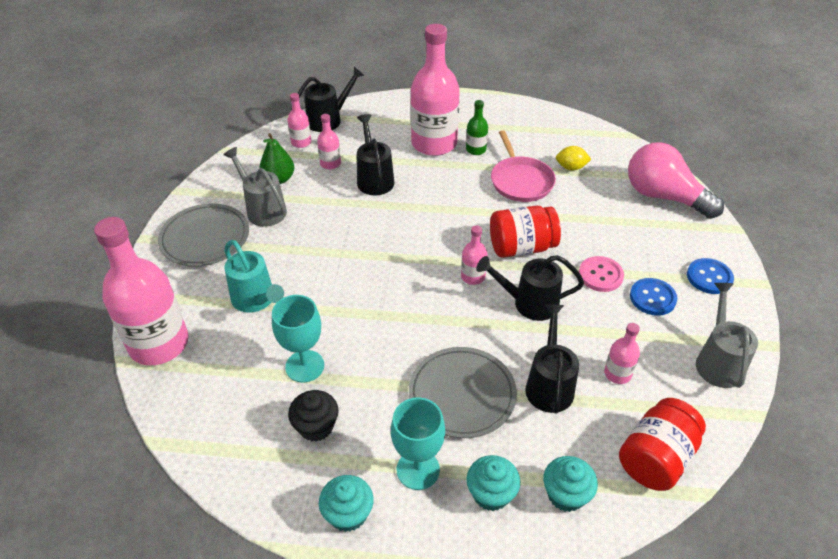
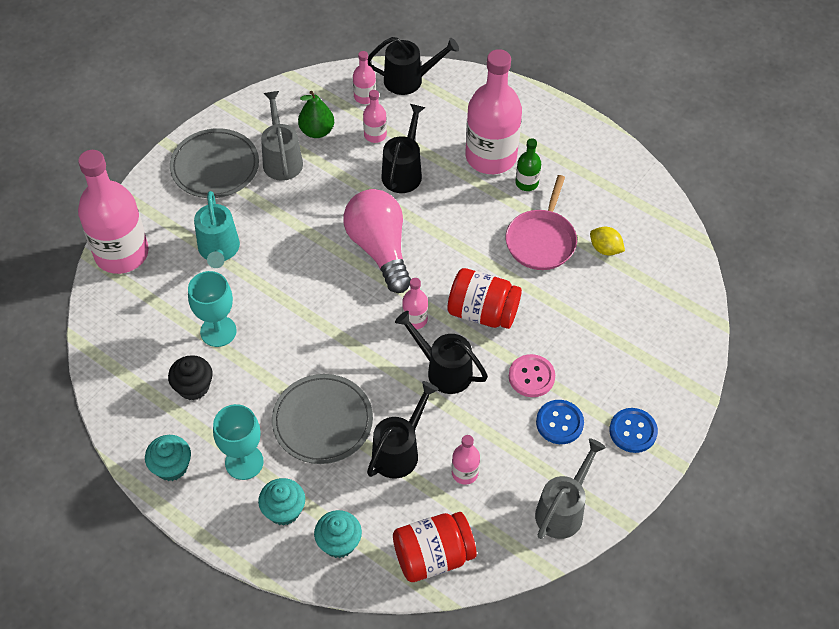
camera: 30 degrees right, 10 degrees up
(664, 196) = (670, 327): pink light bulb -> pink light bulb (379, 248)

